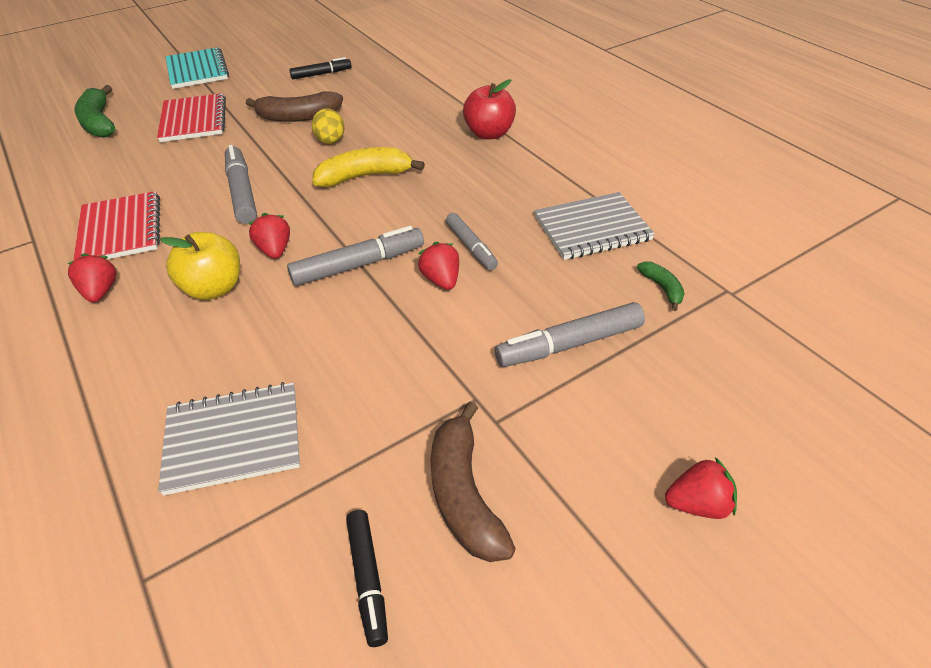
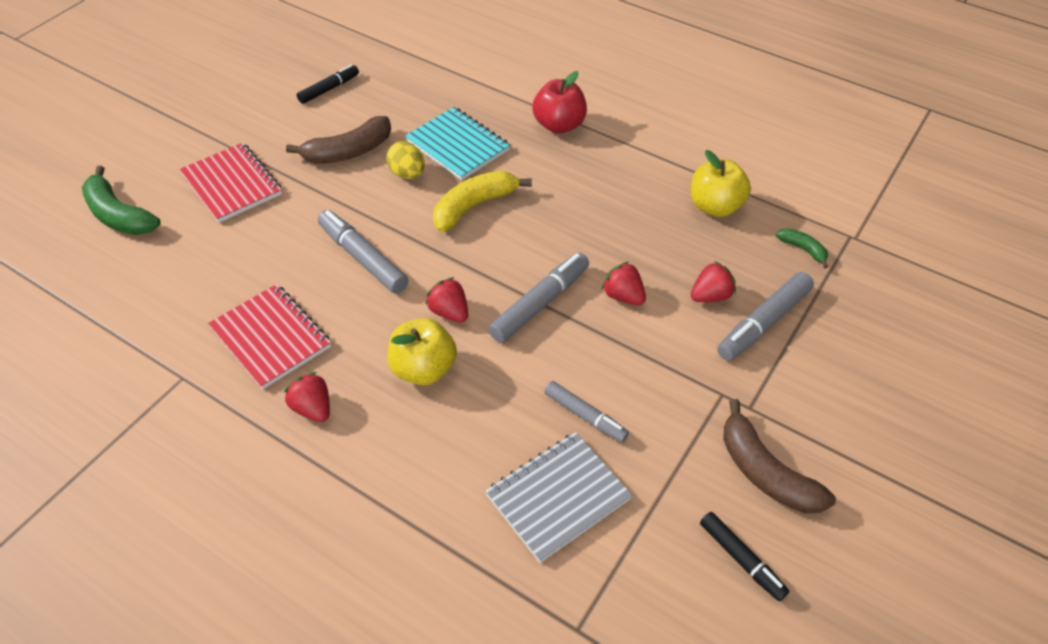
camera: 25 degrees left, 5 degrees up
(197, 70) = (176, 116): turquoise notebook -> turquoise notebook (457, 145)
(471, 247) = (626, 255): grey marker -> grey marker (585, 416)
(592, 228) = (715, 206): grey notebook -> yellow apple
(697, 504) = (922, 419): red strawberry -> red strawberry (710, 296)

